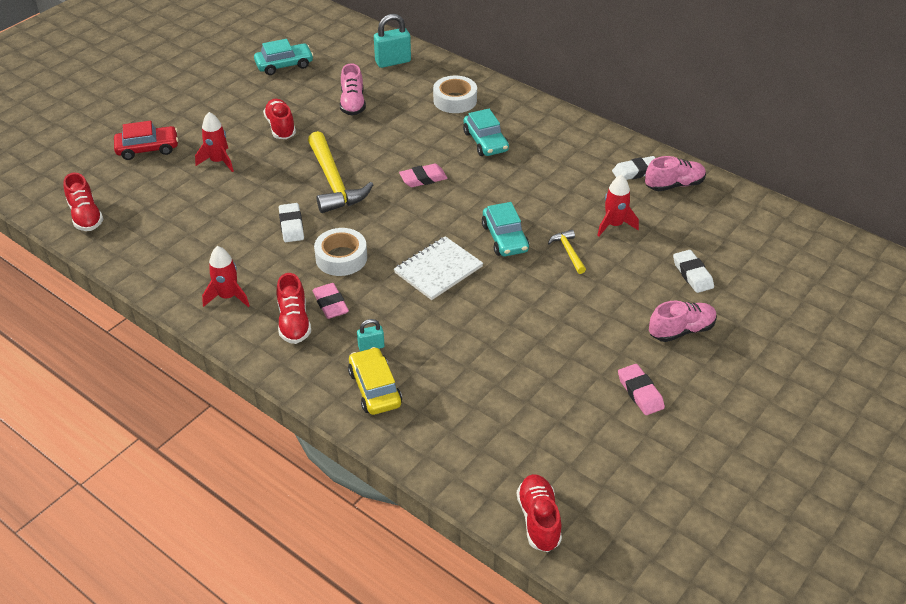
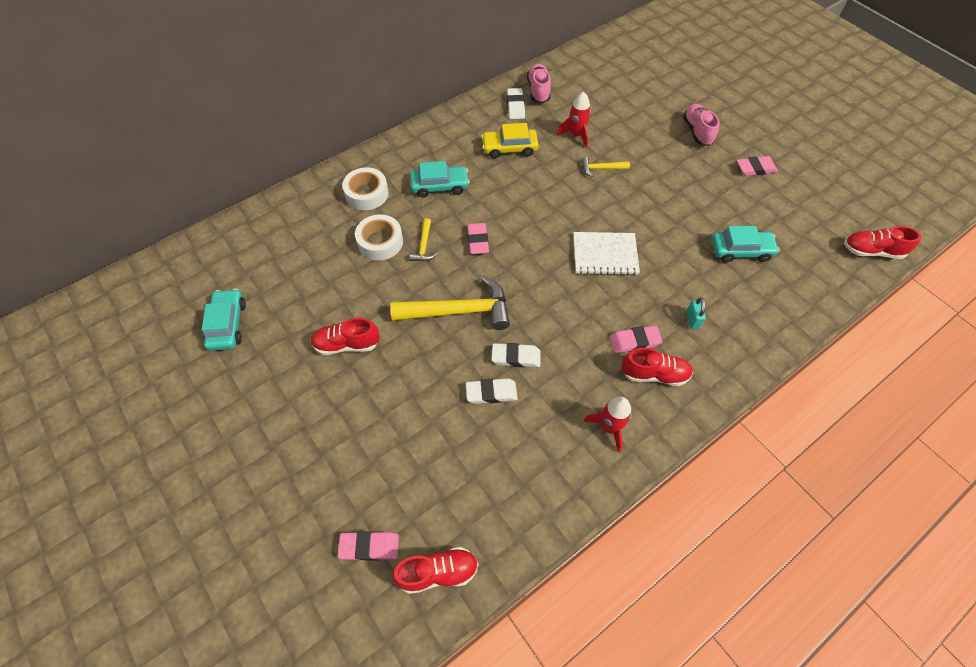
camera: 75 degrees left, 15 degrees up
(104, 178) = (369, 547): none -> pink eraser
(148, 148) = (329, 490): red car -> none
(218, 161) = (384, 413): red rocket -> none
(341, 258) = (573, 323): white tape -> white tape (380, 242)
(353, 103) = (333, 274): pink shoe -> none
(375, 388) = (741, 325): yellow car -> yellow car (509, 148)
(393, 62) = (276, 227): turquoise padlock -> none
(403, 147) = (424, 246): none -> yellow hammer
(438, 270) = (605, 255): white notebook -> white notebook turned 60 degrees counterclockwise
(505, 238) = (575, 203): turquoise car -> turquoise car (740, 250)
(692, 274) = (640, 110): white eraser -> white eraser (491, 393)

